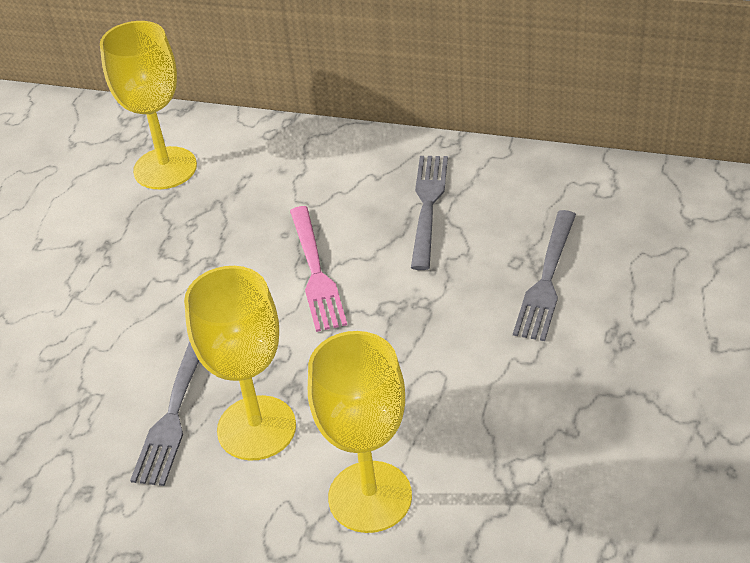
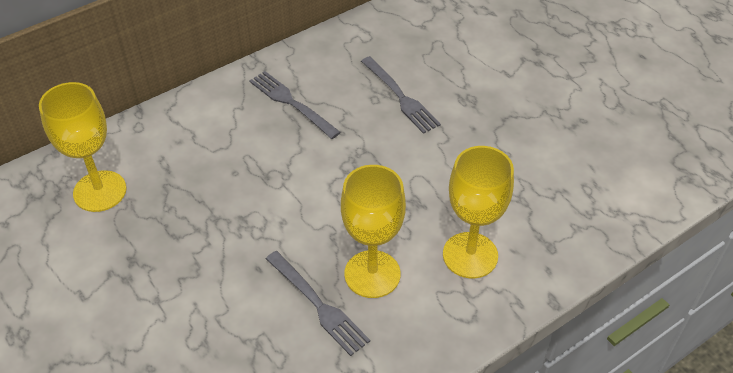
camera: 55 degrees left, 5 degrees up
(316, 273) = (284, 178): pink fork -> none

